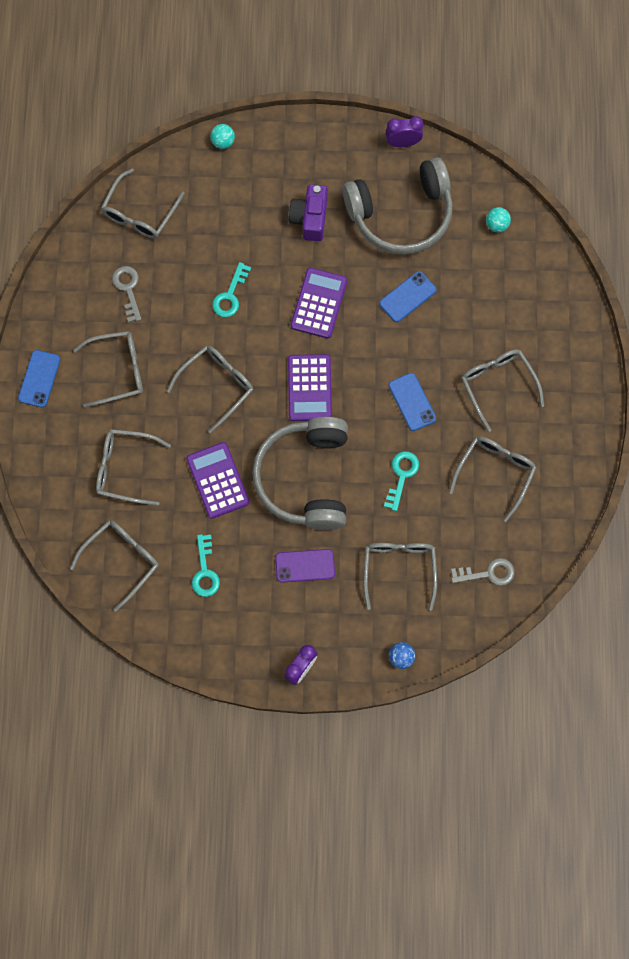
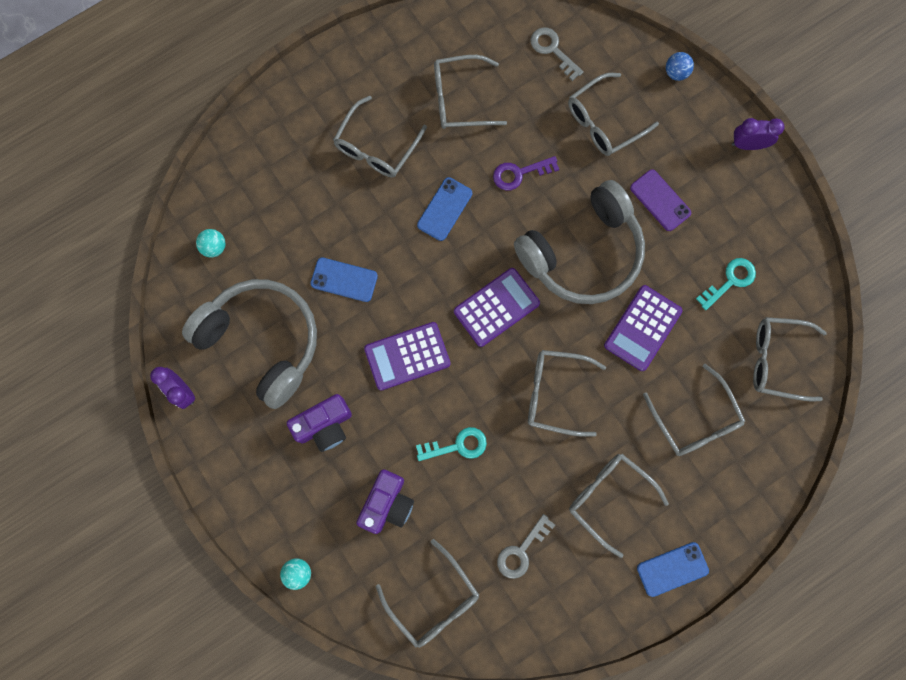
camera: 125 degrees left, 5 degrees up
(139, 213) = (434, 600): grey glasses -> grey glasses turned 60 degrees clockwise
(225, 225) = (387, 503): none -> purple camera
(401, 475) = (519, 173): turquoise key -> purple key

